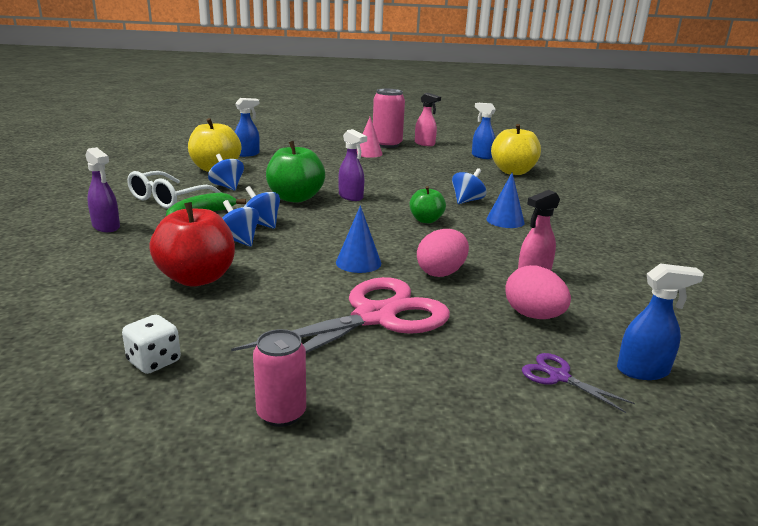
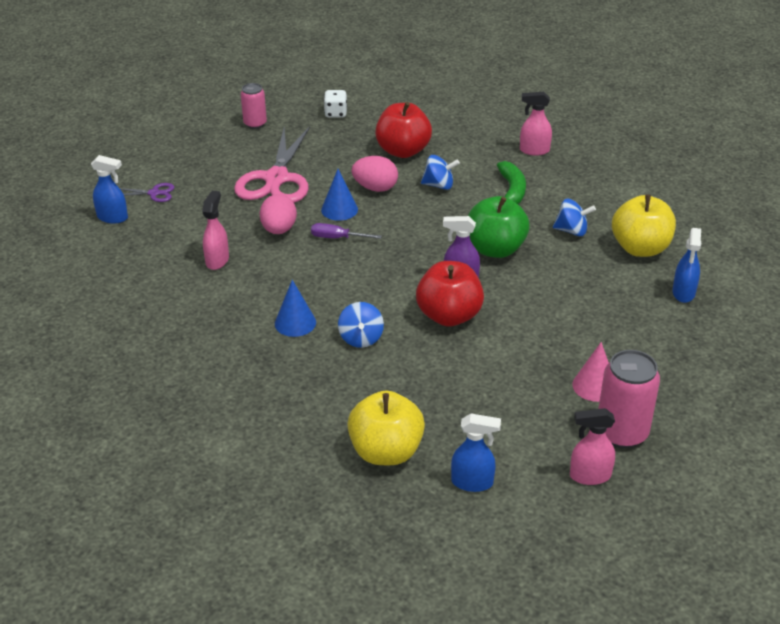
camera: 140 degrees right, 15 degrees up
(106, 227) = (534, 150): purple spray bottle -> pink spray bottle
(168, 199) = (570, 192): white glasses -> none
(261, 224) = (457, 207): blue spinning top -> none
(392, 189) = (449, 316): none -> red apple
(396, 246) = (337, 238): none -> purple screwdriver
(426, 220) = (357, 282): green apple -> none
(533, 316) = (192, 225): pink egg -> pink egg (375, 188)
(643, 371) = (113, 218): blue spray bottle -> blue spray bottle turned 120 degrees counterclockwise

